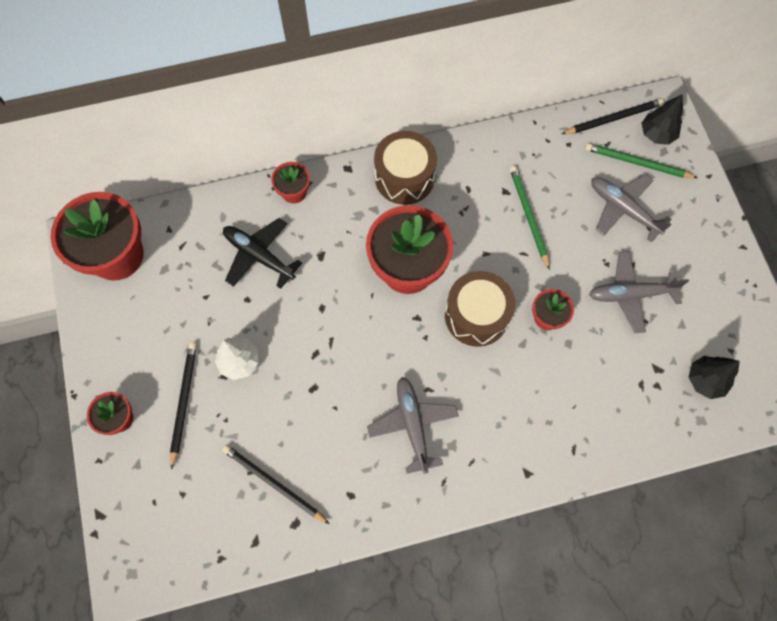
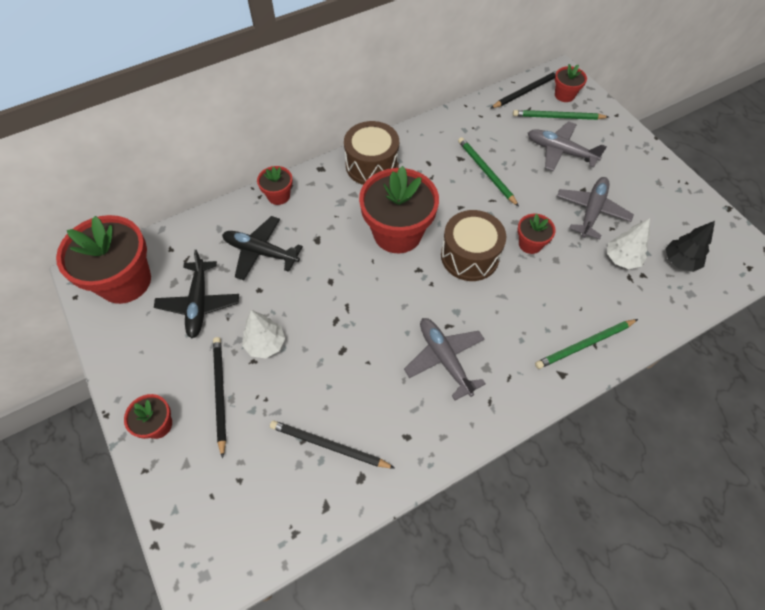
camera: 15 degrees left, 10 degrees down
(184, 300) = (199, 303): none -> black plane
(562, 448) = (584, 345): none -> green pencil
(630, 294) = (591, 211): grey plane -> grey plane turned 135 degrees clockwise
(641, 361) = (621, 259): none -> white tree
(657, 134) = (564, 95): black tree -> red flower pot

